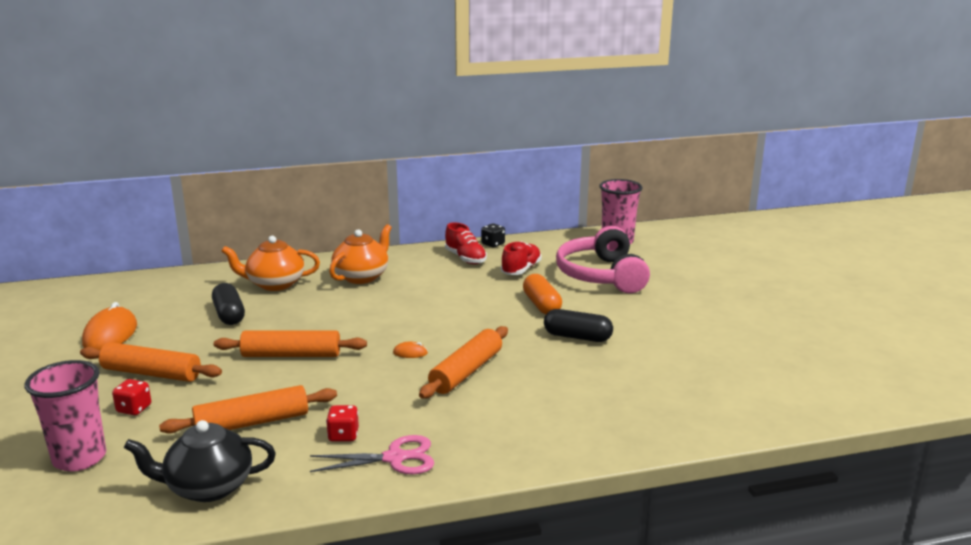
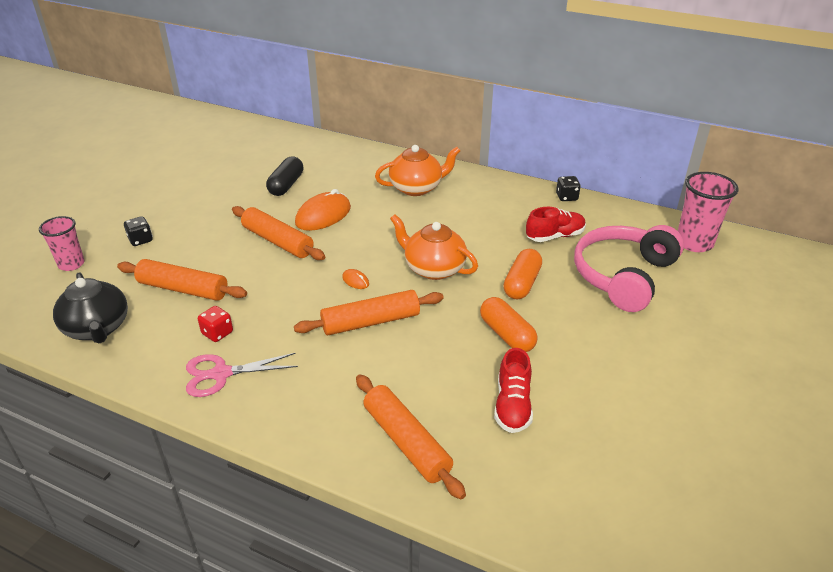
camera: 40 degrees right, 15 degrees up
(79, 458) = (71, 264): pink cup -> pink cup, size x0.66
(110, 334) = (202, 170): orange mouse -> orange mouse (323, 215)
(134, 409) = (140, 240): red dice -> black dice
(151, 373) = (183, 215): orange rolling pin -> orange rolling pin (406, 442)
(208, 487) = (97, 328): black teapot -> black teapot turned 150 degrees counterclockwise
(275, 284) = (348, 169): orange teapot -> orange teapot (433, 268)
(395, 458) = (221, 374): pink scissors -> pink scissors turned 135 degrees clockwise
(465, 258) = (522, 203): red shoe -> red shoe (512, 406)
(577, 337) = (507, 334): black capsule -> orange capsule

